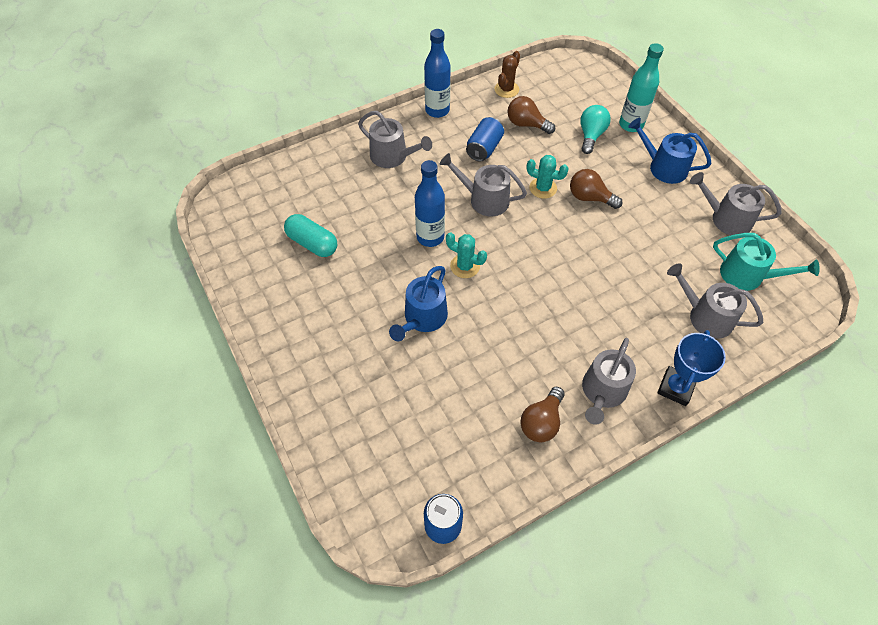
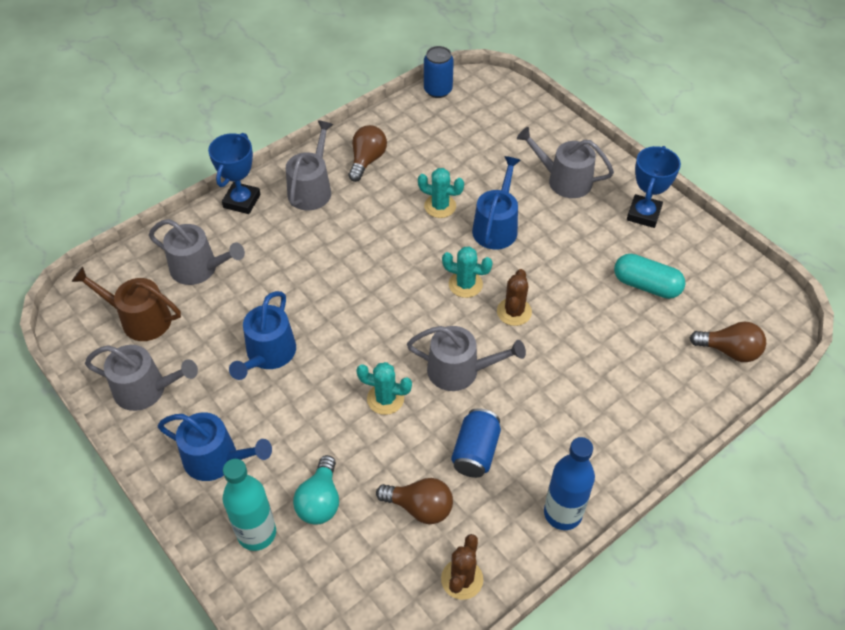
camera: 170 degrees right, 5 degrees down
(280, 310) = (643, 214): none -> blue trophy
(393, 156) = (599, 418): grey watering can -> grey watering can (564, 180)
(430, 237) = (514, 312): blue bottle -> brown cactus
(472, 350) = (440, 206): none -> turquoise cactus
(589, 197) = (322, 394): brown light bulb -> brown light bulb (729, 351)
(633, 231) = (268, 354): none -> blue watering can
(747, 275) = (140, 319): turquoise watering can -> brown watering can

